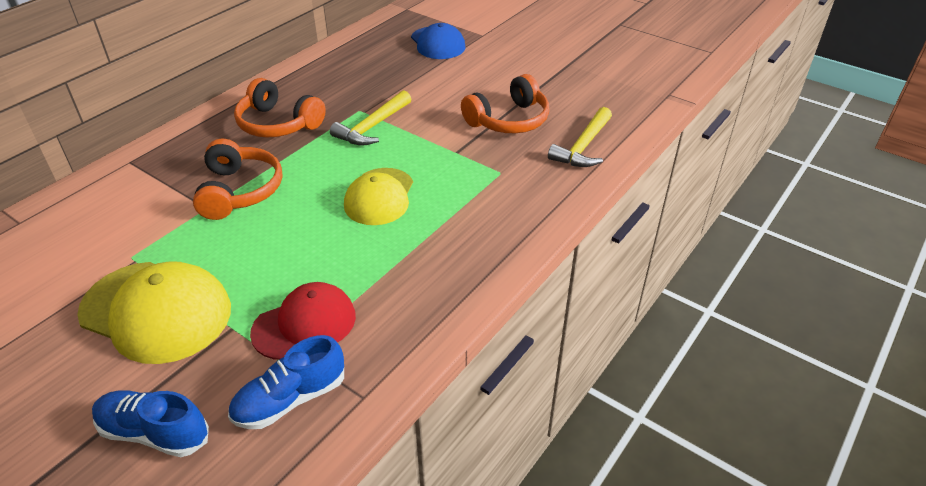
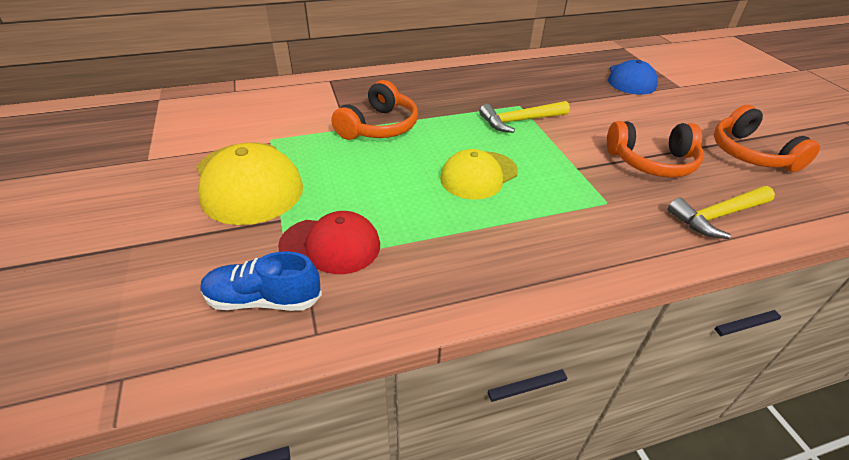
camera: 35 degrees right, 0 degrees up
(154, 432) = (160, 267): blue shoe -> none
(278, 124) = (448, 92): orange headphones -> orange headphones (750, 154)

